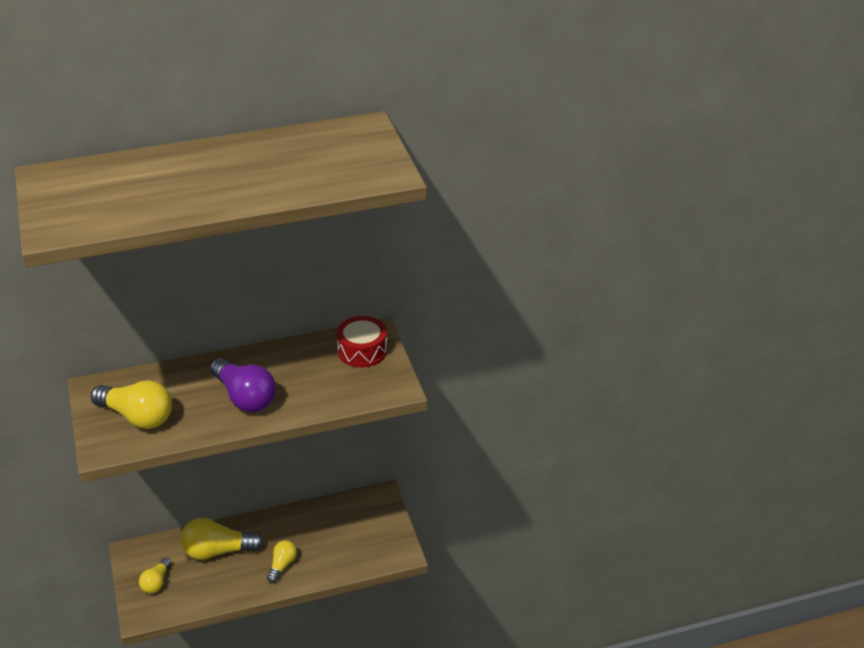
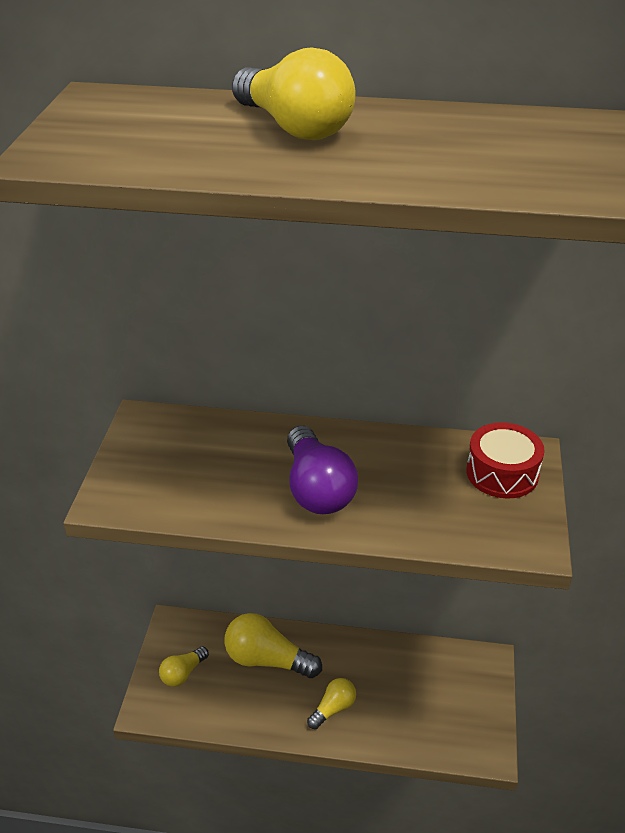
camera: 25 degrees right, 0 degrees up
(137, 417) = (172, 472): yellow light bulb -> yellow light bulb (294, 127)

